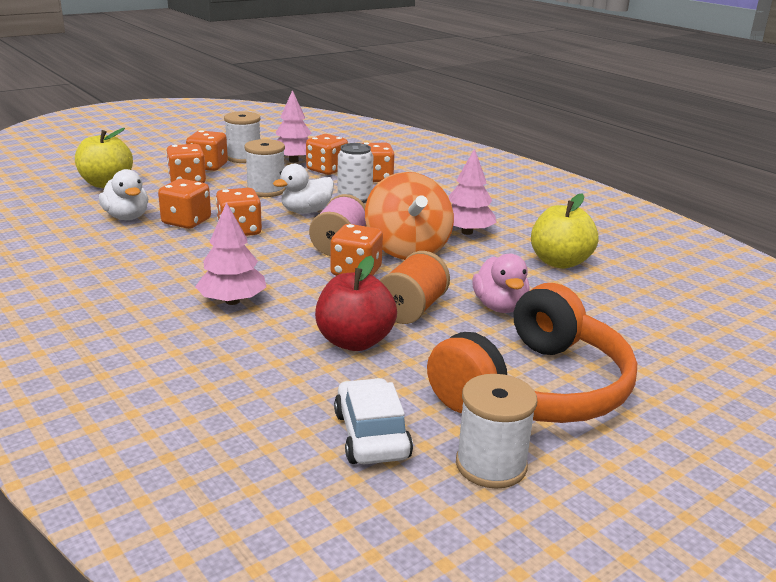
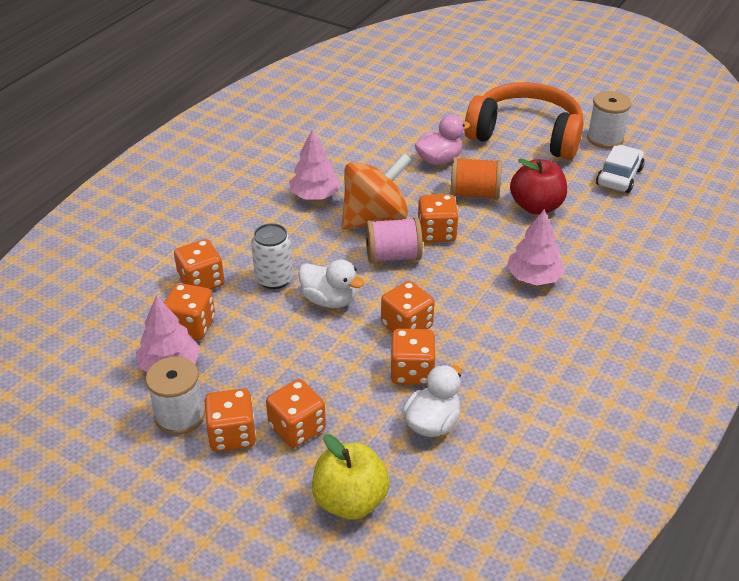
camera: 110 degrees left, 15 degrees up
(266, 190) = (288, 350): white spool -> none
(371, 435) = (619, 177): white car -> white car turned 150 degrees clockwise
(559, 262) = (344, 145): yellow apple -> none

